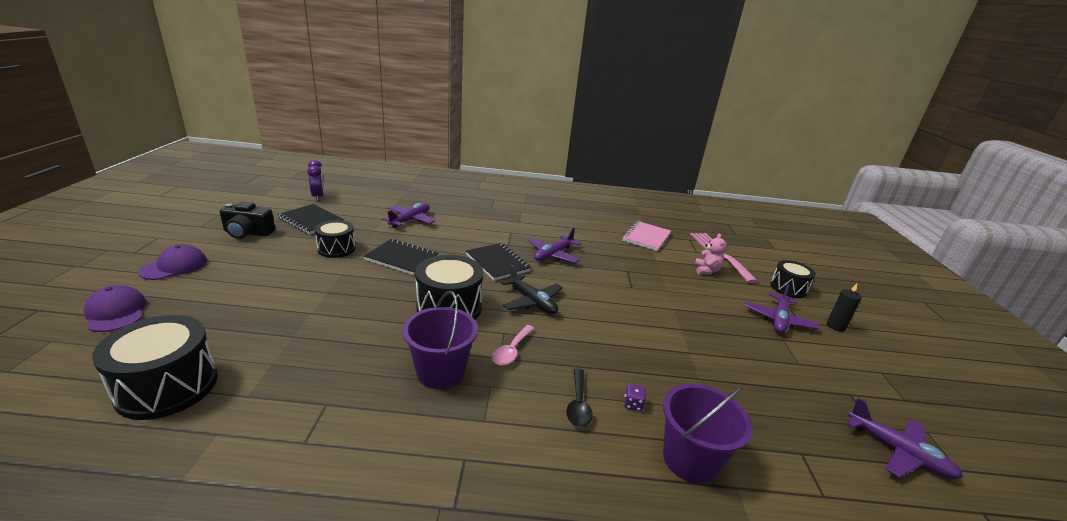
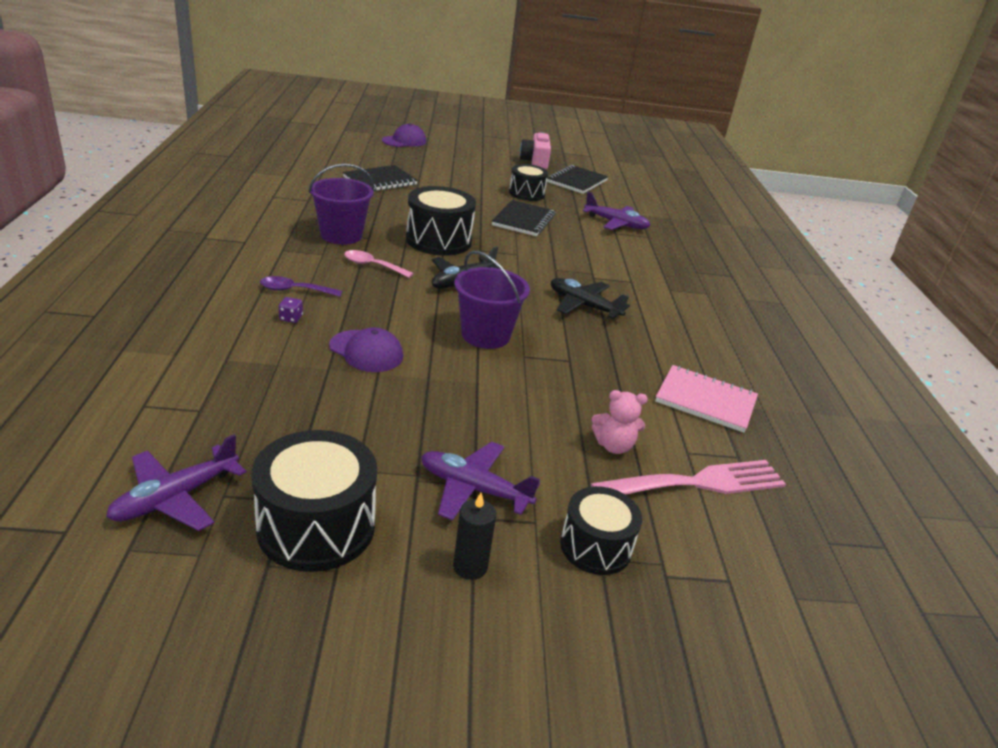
camera: 85 degrees right, 5 degrees up
(167, 386) = (329, 161): black drum -> black drum (316, 526)
(174, 266) = (468, 147): purple cap -> purple cap (366, 351)
(248, 233) = (535, 162): black camera -> pink camera
(318, 197) = (635, 181): purple clock -> none
(497, 263) = (541, 268): black notebook -> black notebook (380, 181)
(553, 255) = (583, 305): purple plane -> black plane
(578, 404) = (295, 290): black spoon -> purple spoon
(690, 460) = (214, 336): purple bucket -> purple bucket (485, 335)

